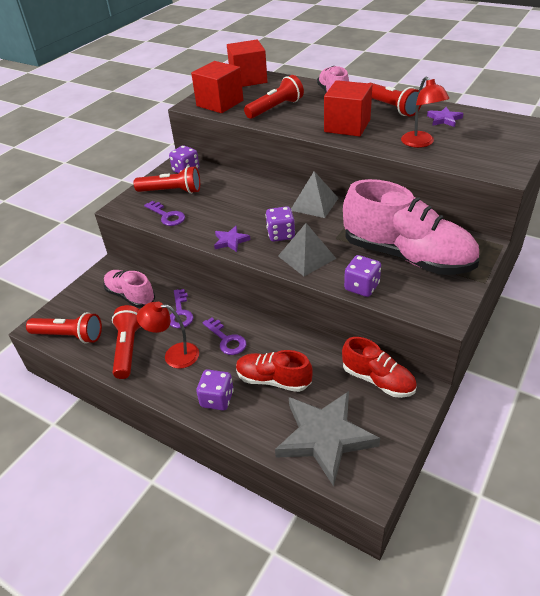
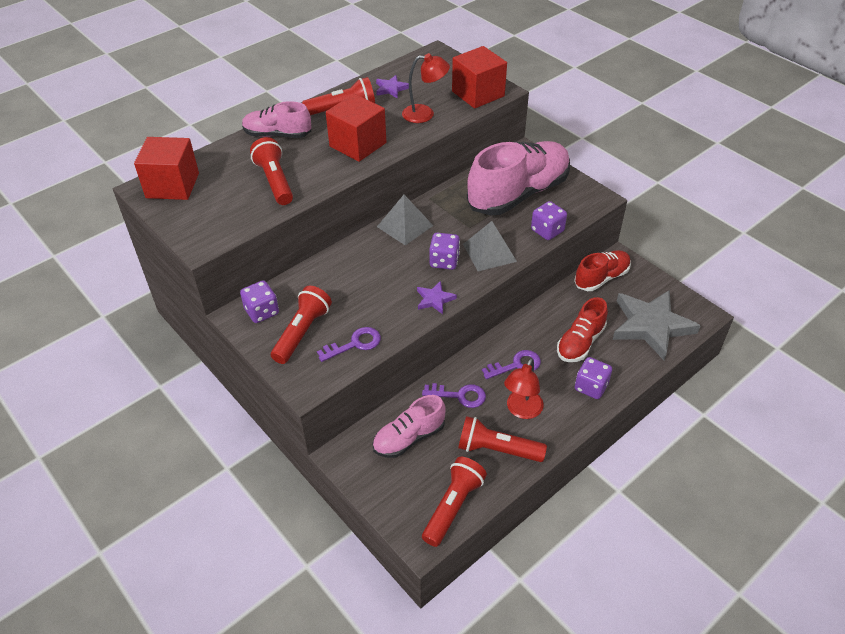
camera: 75 degrees left, 5 degrees up
(220, 103) = (220, 221): red cube -> red cube (478, 94)

